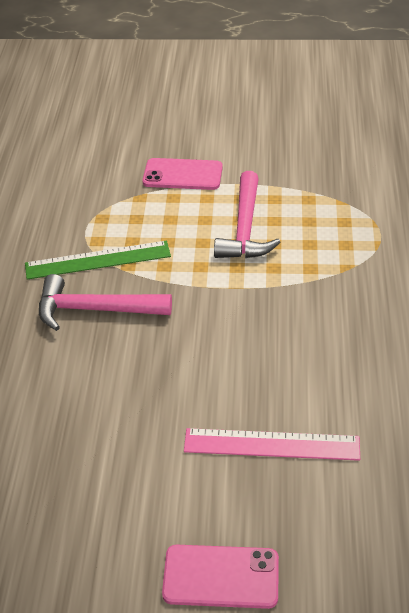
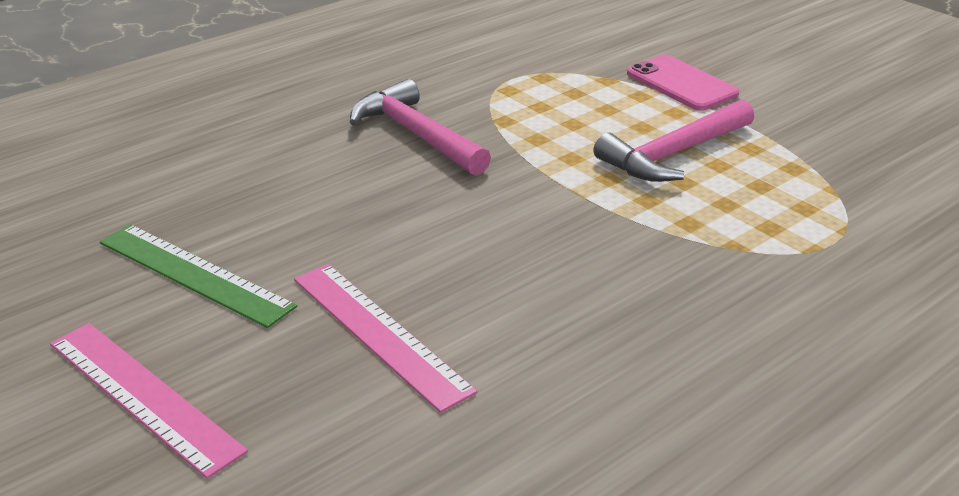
camera: 45 degrees right, 10 degrees down
(98, 260) = (484, 103): green ruler -> green ruler (194, 274)
(221, 577) = (143, 395): pink phone -> pink ruler

